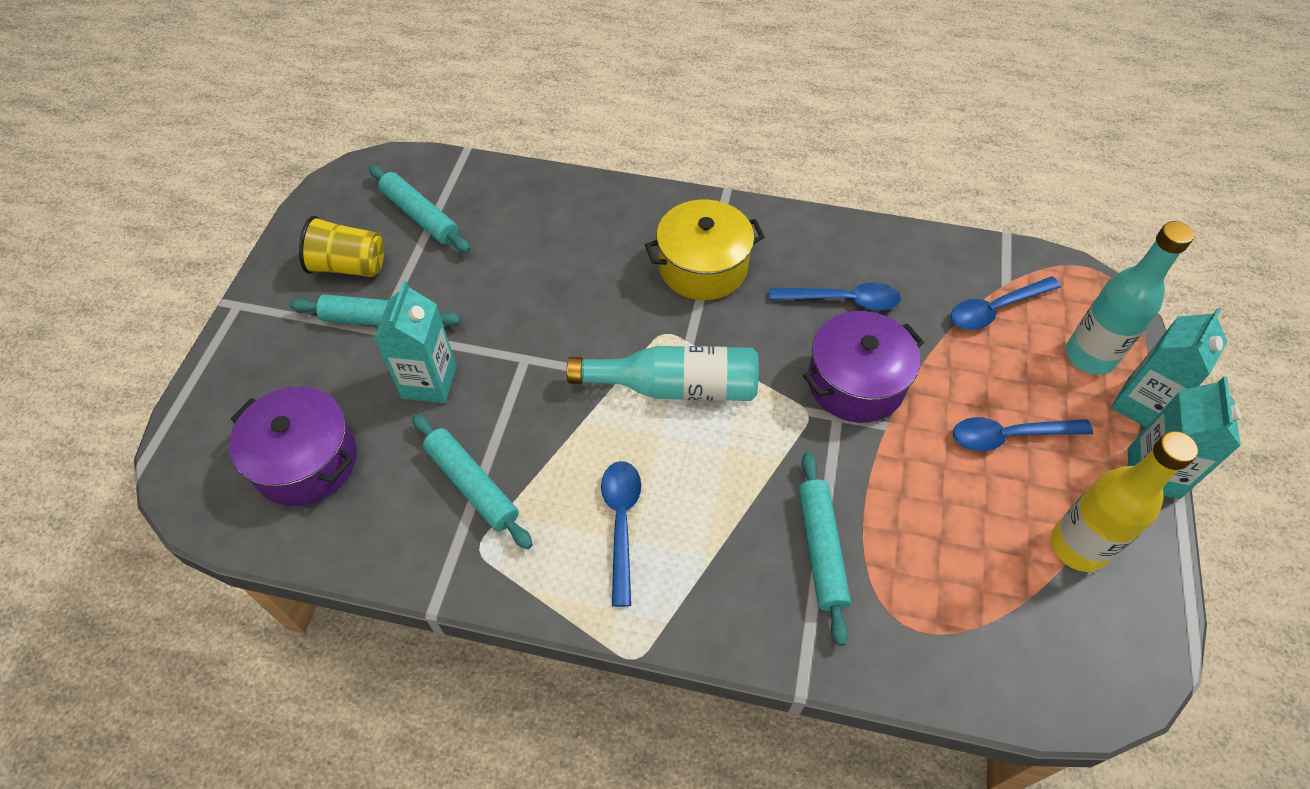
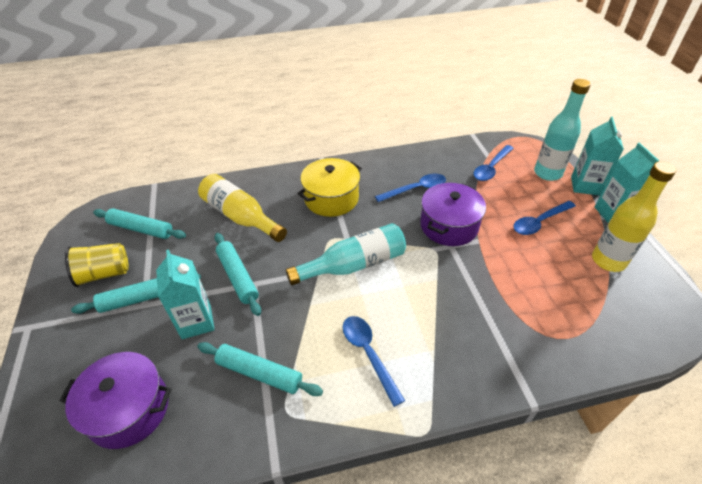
camera: 25 degrees left, 10 degrees down
(558, 247) = (240, 216): none -> yellow bottle
(821, 549) = (489, 318): turquoise rolling pin -> turquoise rolling pin (238, 277)

